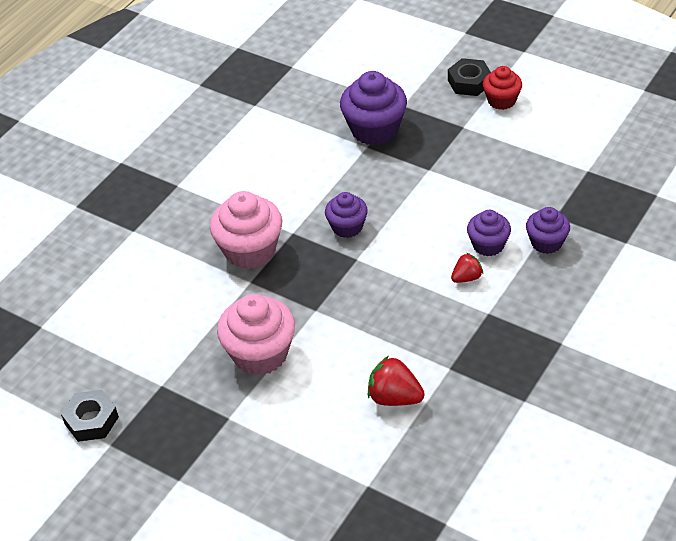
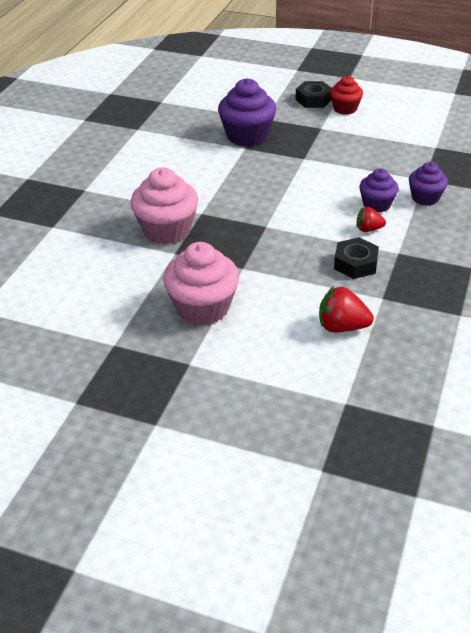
camera: 15 degrees left, 5 degrees down
(91, 420) = (50, 384): black nut -> black nut (355, 264)
(347, 227) = (249, 204): purple cupcake -> none
(466, 278) = (368, 229): red strawberry -> red strawberry turned 135 degrees counterclockwise

